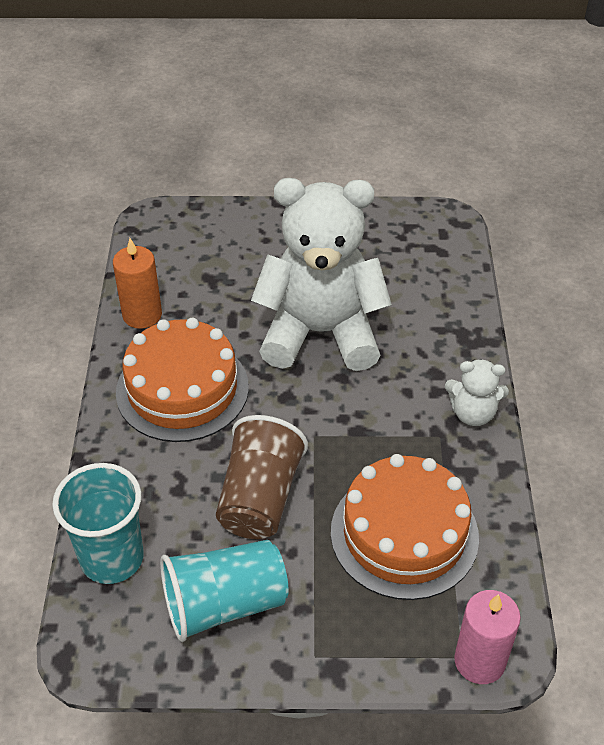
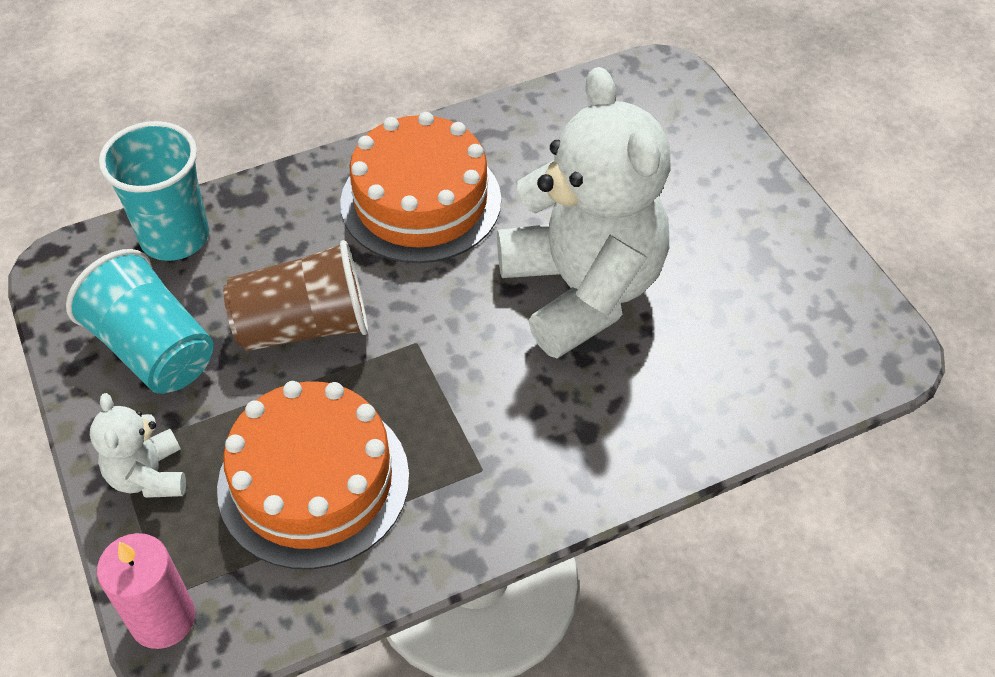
camera: 65 degrees right, 5 degrees up
(142, 315) = (508, 125): orange candle -> none
(472, 413) = (541, 494): white teddy bear -> white teddy bear (149, 476)

